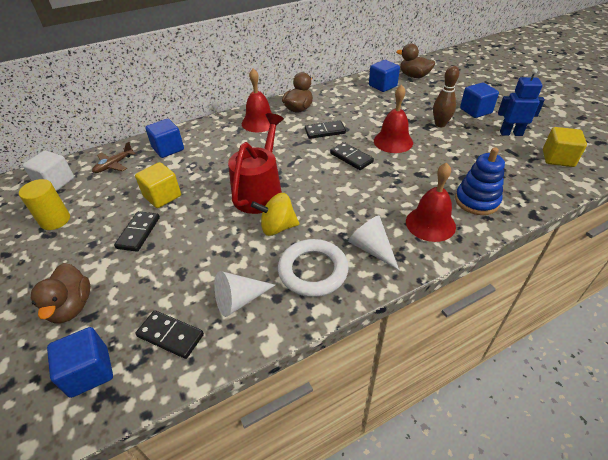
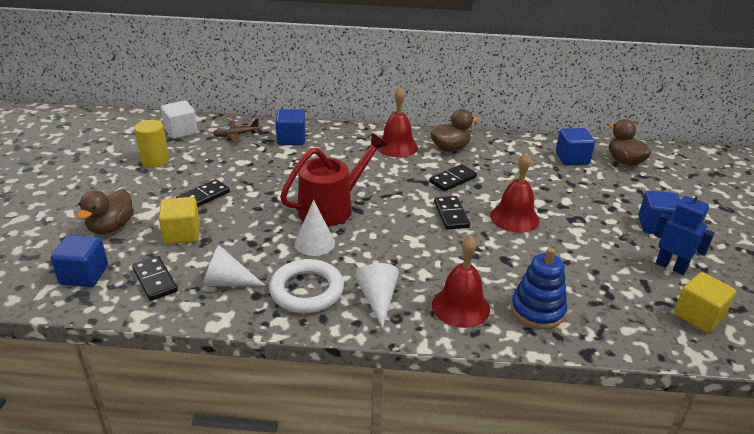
camera: 30 degrees right, 10 degrees down
(162, 196) = (248, 176): yellow cube -> yellow cube (182, 234)
(277, 227) = (314, 243): yellow spinning top -> white cone
(325, 131) = (452, 180): black domino -> black domino turned 60 degrees counterclockwise
(440, 124) = (592, 223): brown bowling pin -> none

